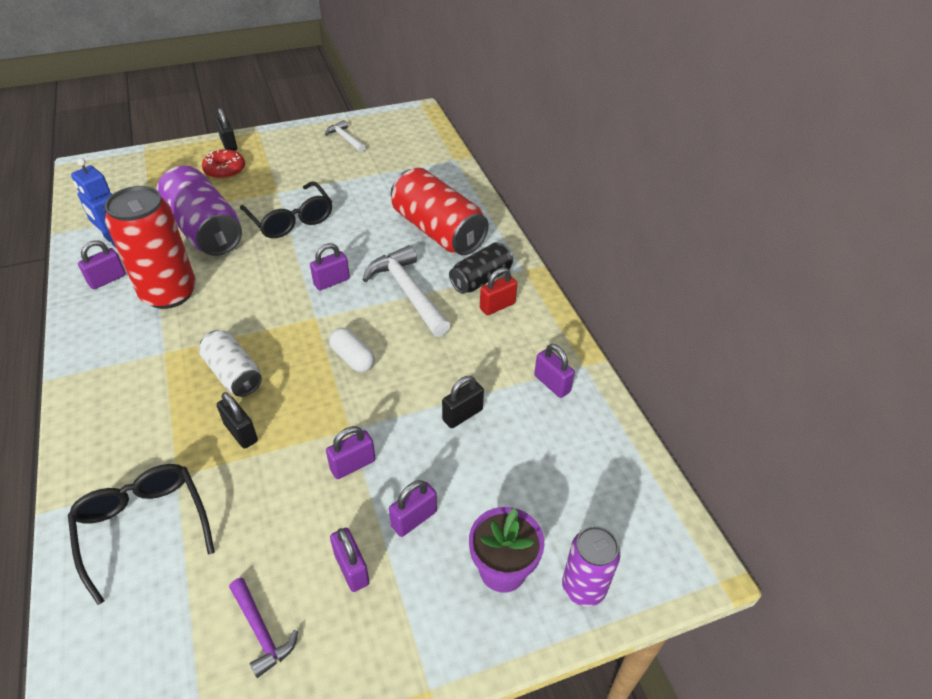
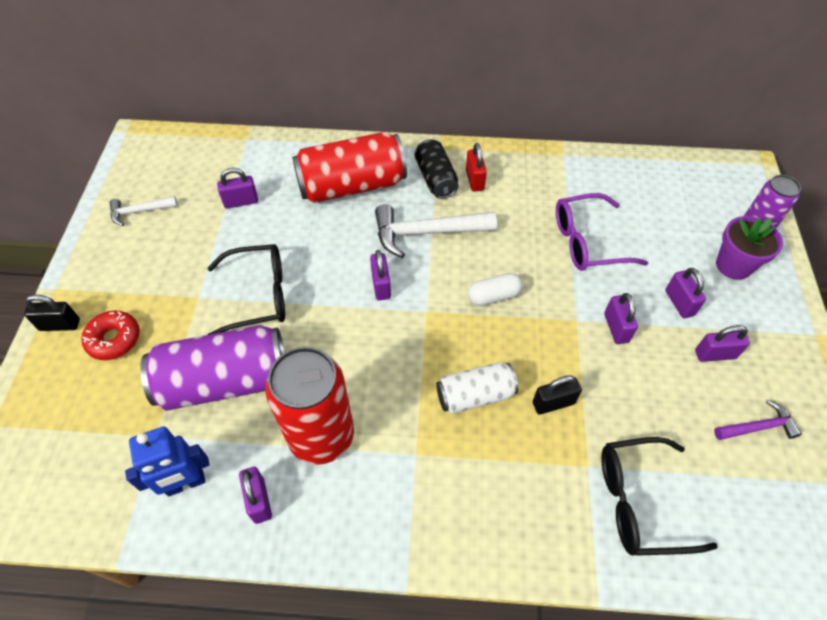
camera: 65 degrees left, 10 degrees up
(462, 415) = (587, 242): black padlock -> purple glasses
(552, 384) = (575, 179): purple padlock -> purple padlock (241, 202)

